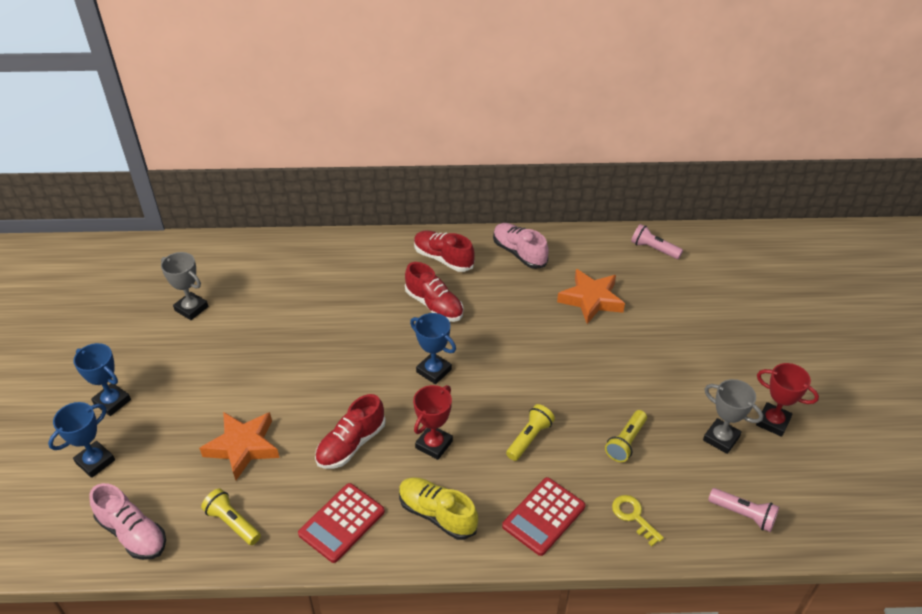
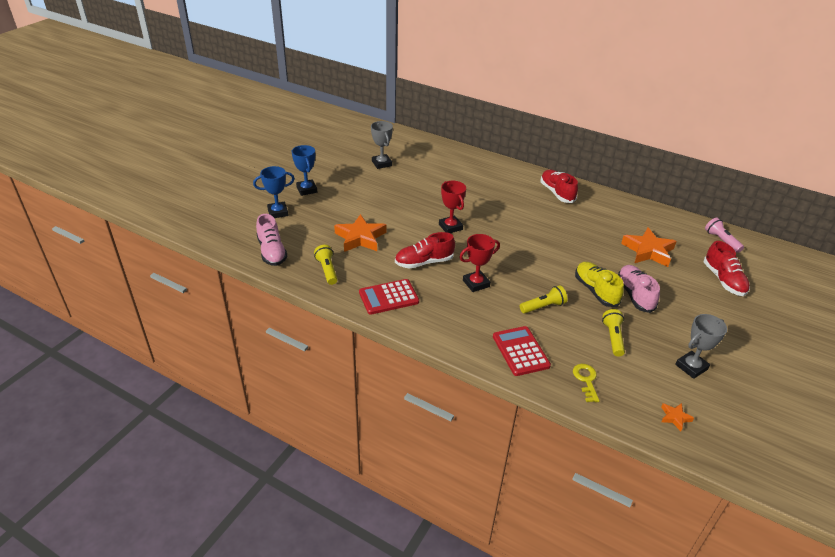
camera: 30 degrees right, 5 degrees down
(434, 305) = (532, 214): red shoe -> red shoe (723, 280)
(434, 371) = (505, 247): blue trophy -> none
(437, 514) = (450, 319): yellow shoe -> yellow shoe (595, 291)
(519, 253) = (613, 208): pink shoe -> pink shoe (634, 295)
(543, 516) = (520, 351): red calculator -> red calculator turned 90 degrees clockwise
(626, 442) = (613, 338): yellow flashlight -> yellow flashlight turned 120 degrees clockwise
(721, 438) = (691, 367): grey trophy -> grey trophy turned 75 degrees clockwise
(743, 514) = (675, 417): pink flashlight -> orange star
(773, 422) = (744, 375): red trophy -> red trophy (450, 227)

